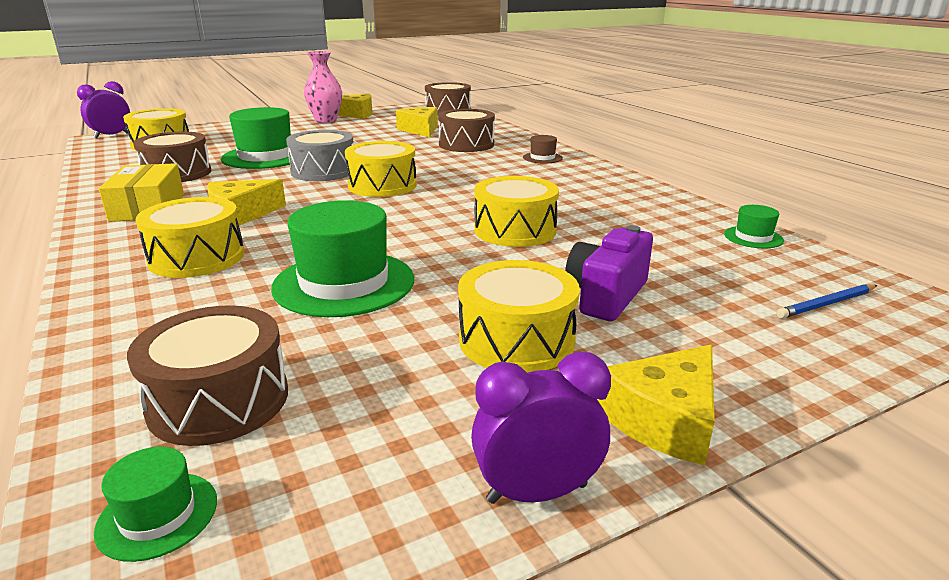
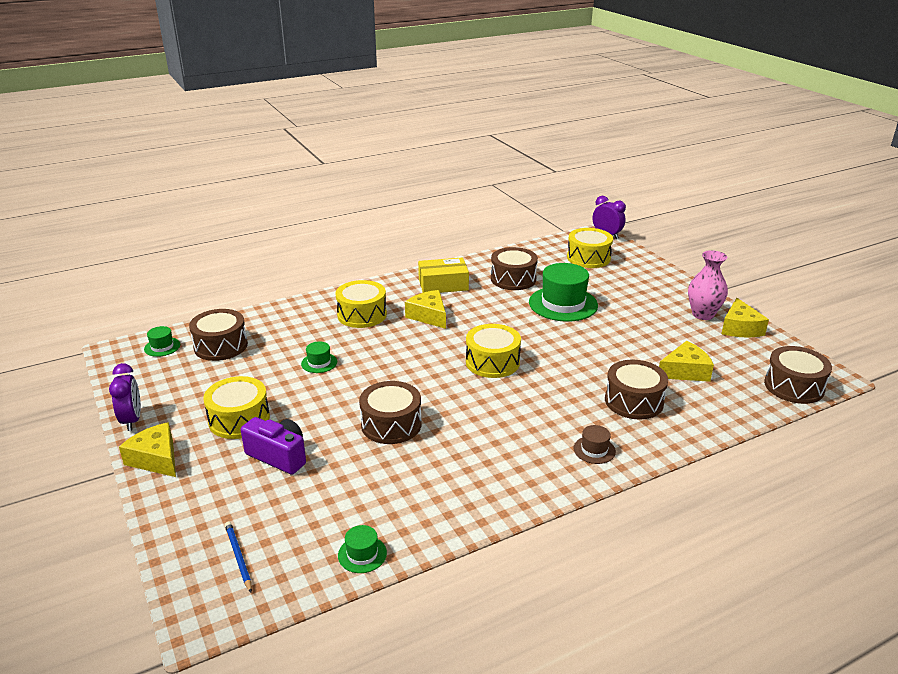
camera: 90 degrees right, 5 degrees up
(323, 171) = (527, 333): grey drum -> none
(344, 283) = (319, 363): green hat -> green hat, size x0.46
(515, 230) = (391, 424): yellow drum -> brown drum

